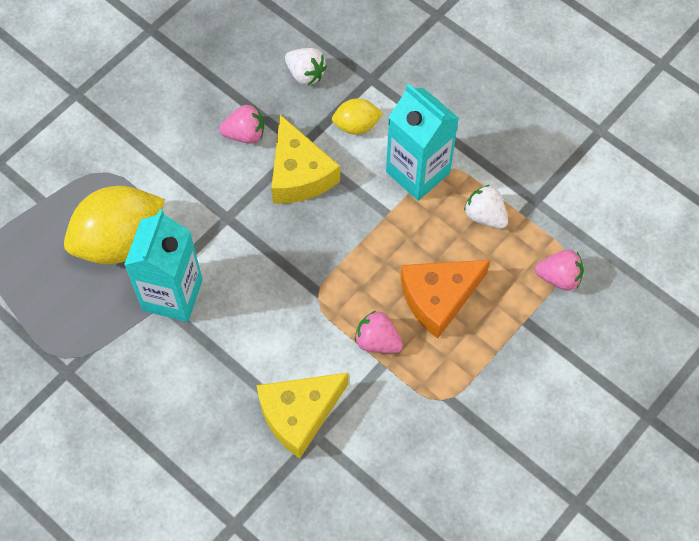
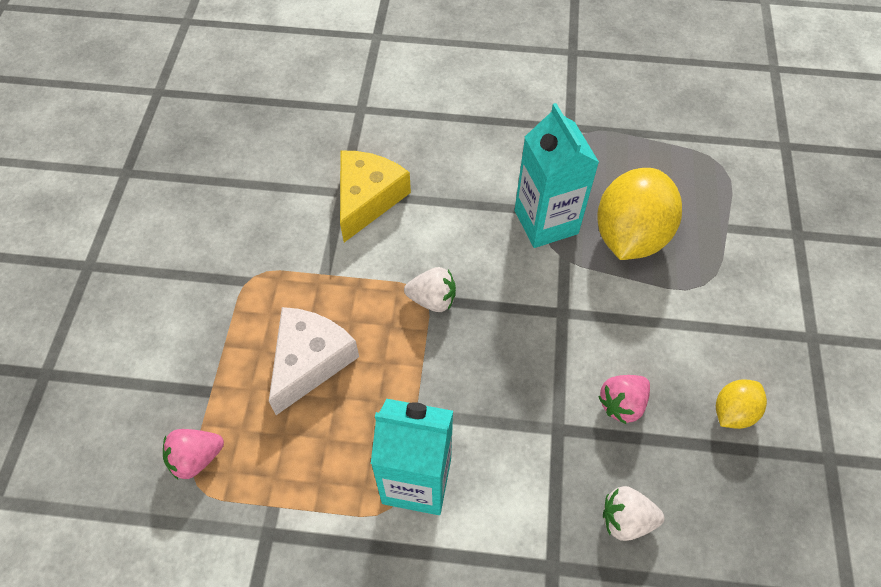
camera: 145 degrees right, 5 degrees down
(299, 174) = (534, 397): yellow cheese -> none
(356, 125) = (521, 493): yellow lemon -> yellow lemon (733, 412)
(377, 341) = (342, 289): pink strawberry -> none
(439, 298) = (310, 361): orange cheese -> white cheese
(485, 216) = (313, 477): white strawberry -> white strawberry (432, 299)

